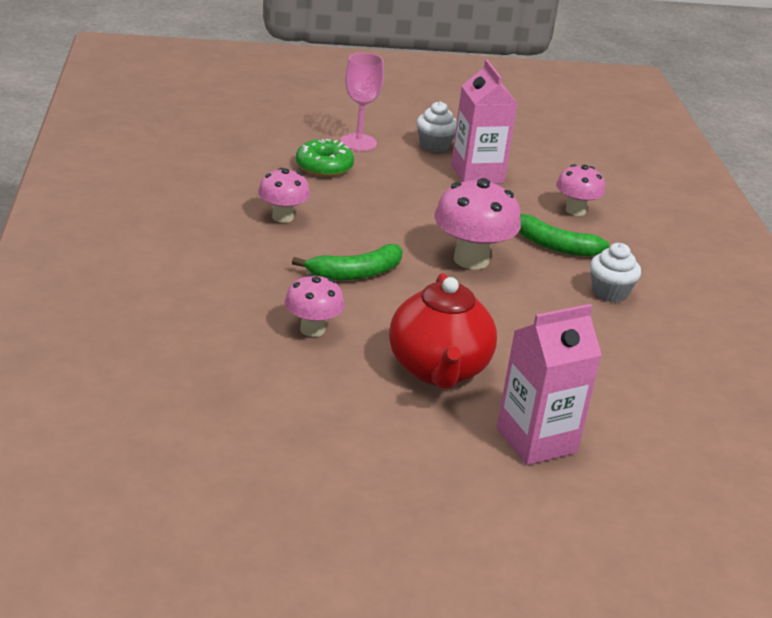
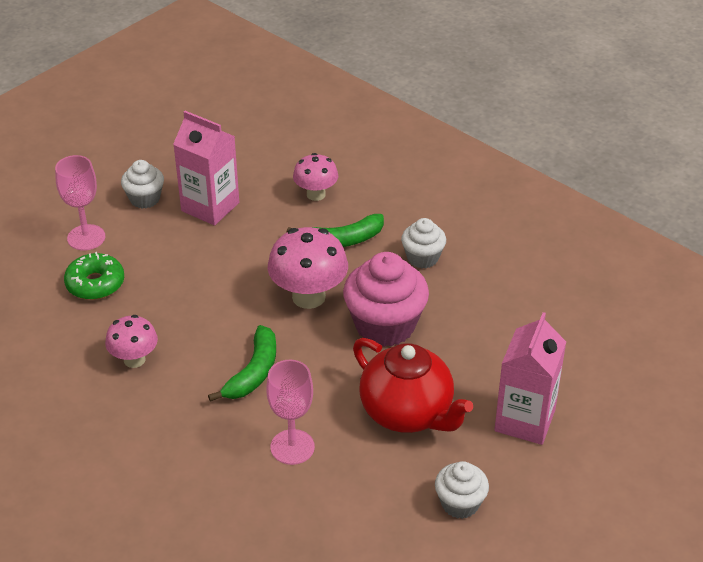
camera: 40 degrees left, 10 degrees up
(312, 329) = (292, 447): pink mushroom -> pink goblet
(388, 450) = (460, 503): none -> white cupcake
(507, 311) = (385, 326): none -> pink cupcake

